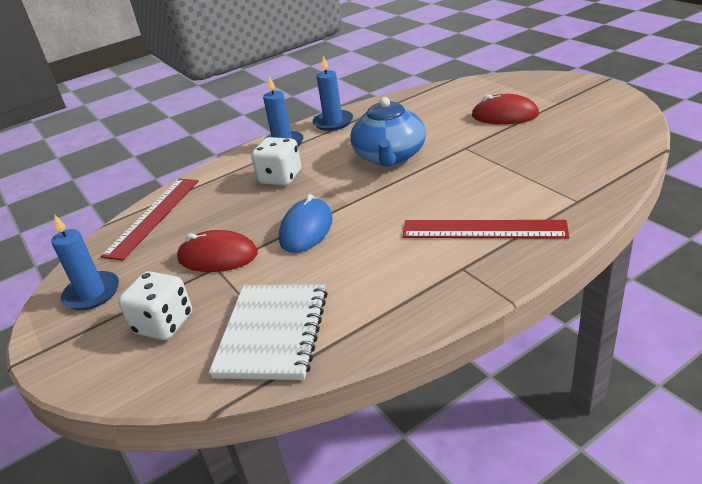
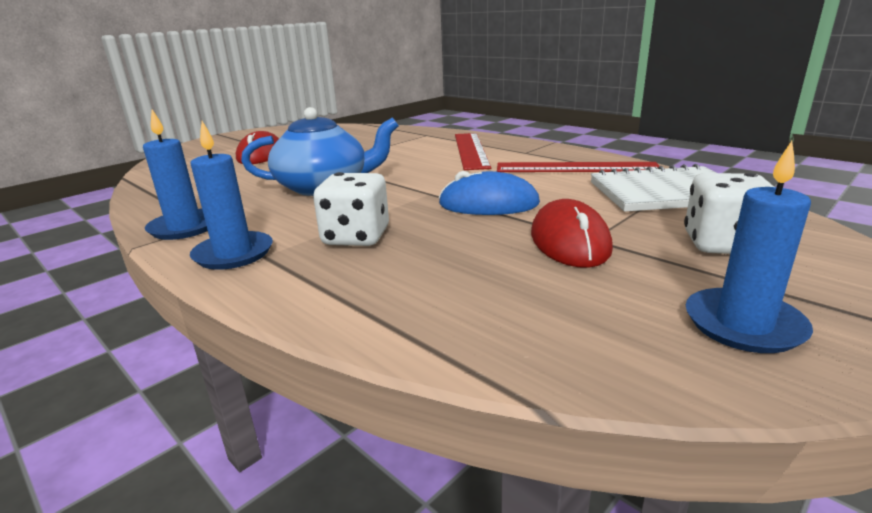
camera: 105 degrees left, 10 degrees down
(153, 216) = (483, 330): red ruler -> red ruler (576, 168)

